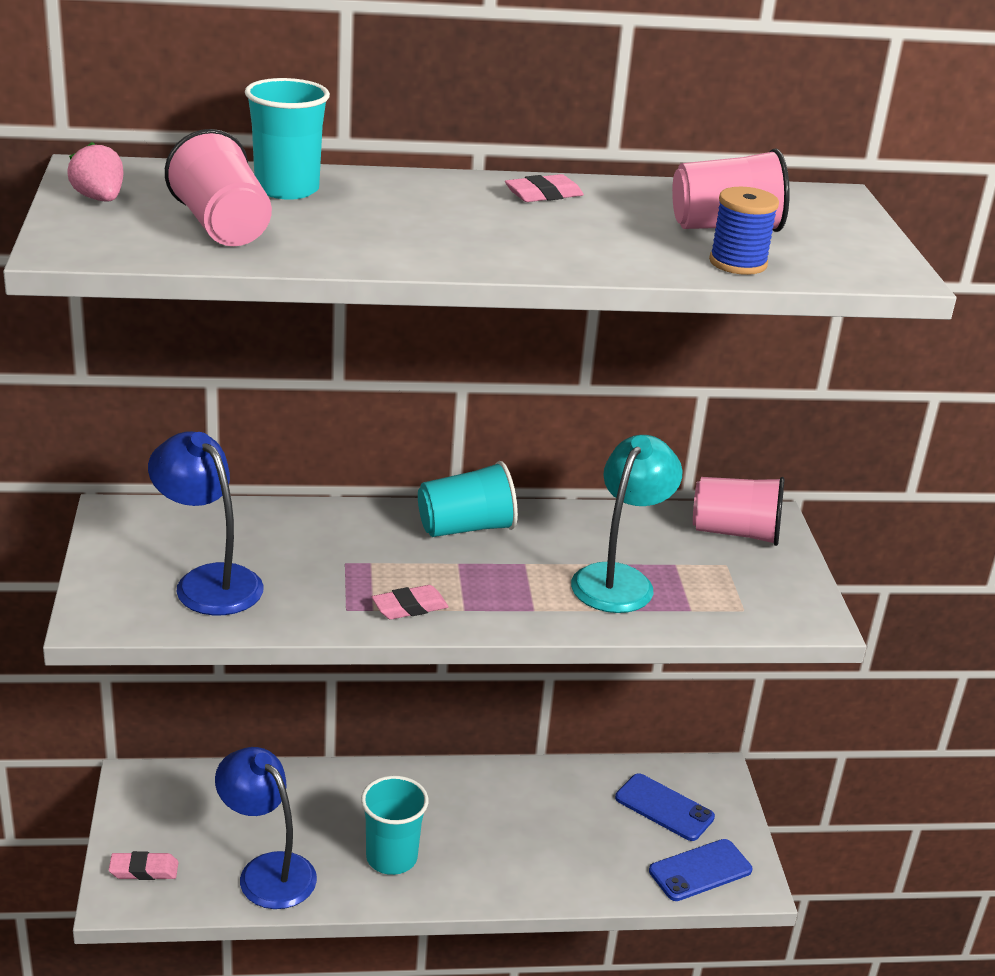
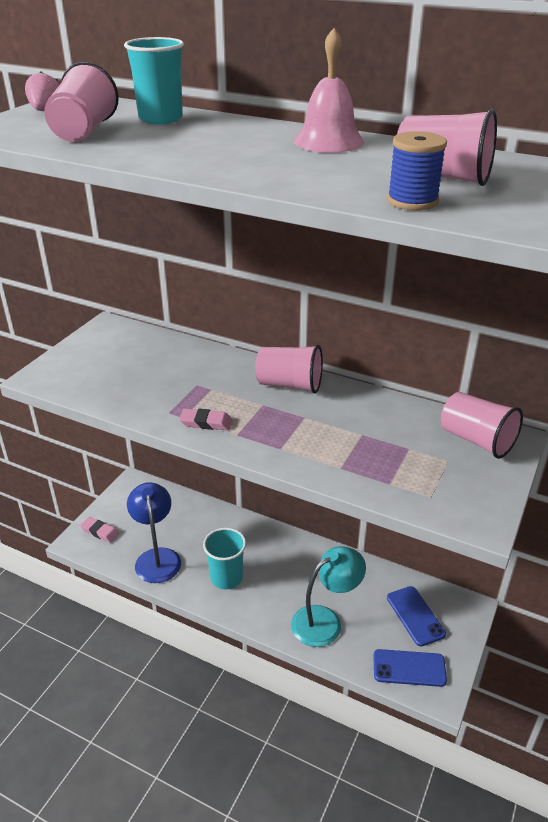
camera: 35 degrees right, 5 degrees up
(208, 581) = (113, 374): blue lamp -> none
(466, 528) = (289, 385): turquoise cup -> pink cup
(543, 195) = (328, 141): pink eraser -> pink bell
(619, 579) = (358, 447): turquoise lamp -> turquoise lamp (325, 621)

